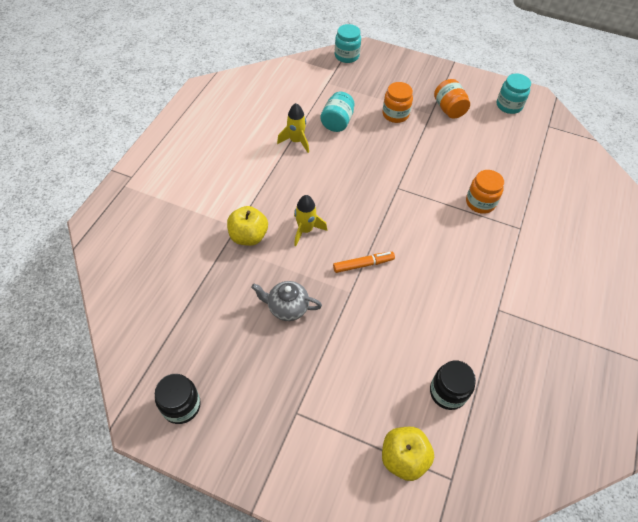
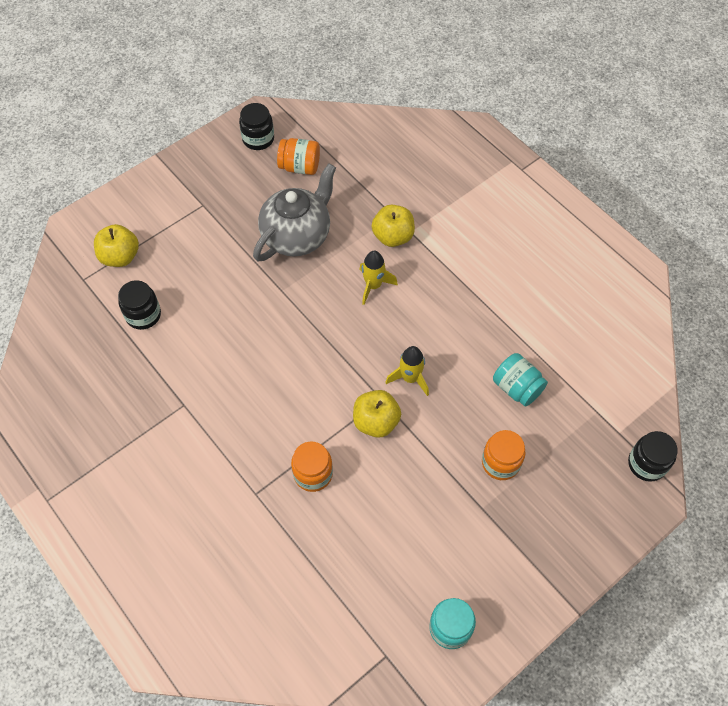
camera: 120 degrees right, 5 degrees up
(287, 307) = (297, 236): grey teapot -> grey teapot, size x1.75
(296, 141) = (504, 330): yellow rocket -> yellow rocket (410, 378)
(346, 56) = (646, 464): turquoise jar -> black jar
(363, 264) = (304, 315): orange marker -> none
(416, 184) = (376, 422): none -> yellow apple
(449, 109) = (480, 537): orange jar -> orange jar (300, 167)

